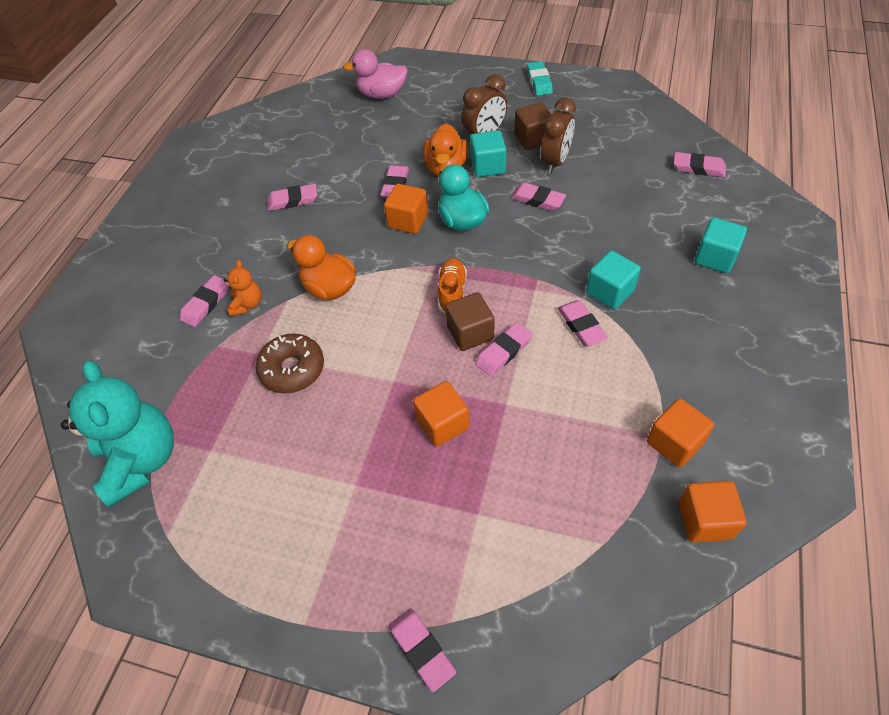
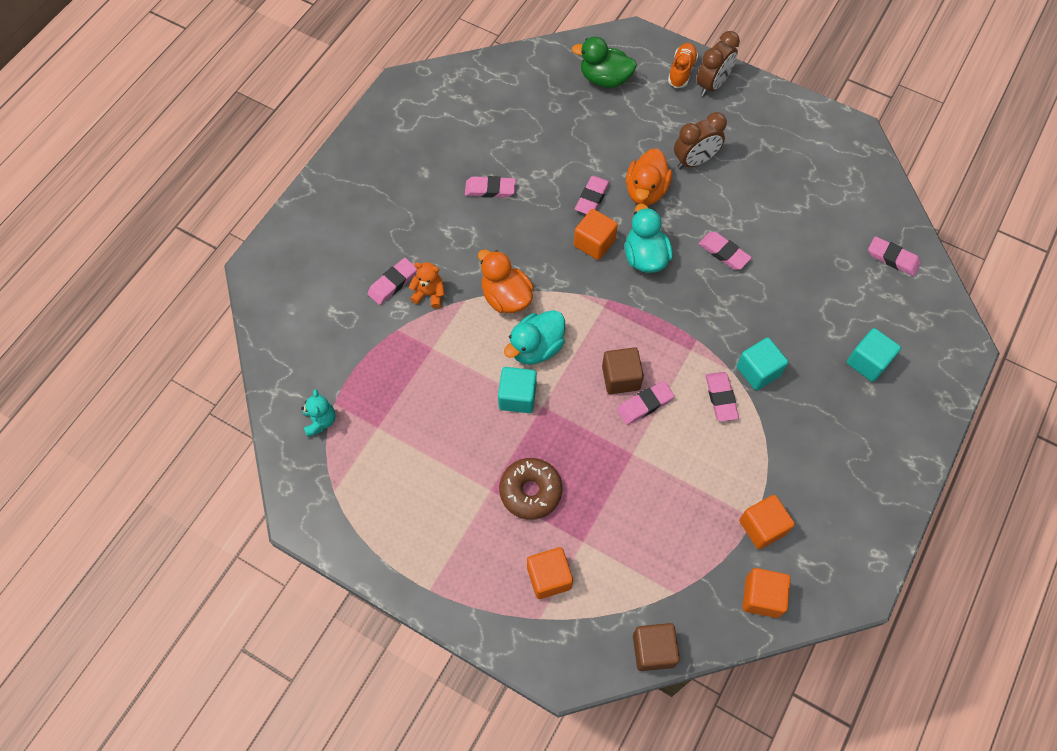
camera: 10 degrees right, 10 degrees up
(141, 461) = (320, 421): turquoise teddy bear -> turquoise teddy bear, size x0.46
(247, 304) = (429, 294): orange teddy bear -> orange teddy bear turned 90 degrees counterclockwise
(292, 369) = (458, 371): brown donut -> brown donut (530, 491)
(372, 326) = (536, 348): none -> turquoise duck
(382, 94) = (604, 79): pink duck -> green duck
(421, 649) = (513, 632): pink eraser -> none
(442, 423) = (574, 457): orange cube -> orange cube (549, 577)
(452, 292) = (615, 332): orange shoe -> orange shoe (681, 71)
(488, 166) = (687, 200): turquoise cube -> turquoise cube (517, 397)
(533, 139) = (741, 178): brown cube -> brown cube (653, 650)
(539, 81) = (771, 106): turquoise eraser -> none
(555, 162) = (755, 213): brown clock -> brown clock (712, 85)

